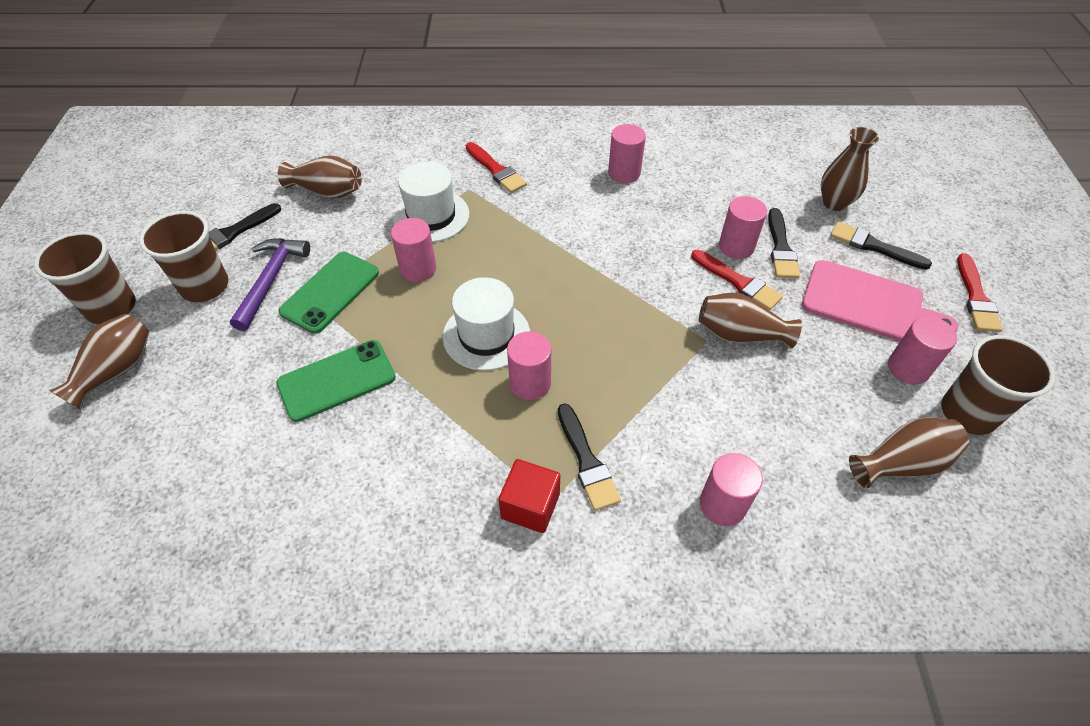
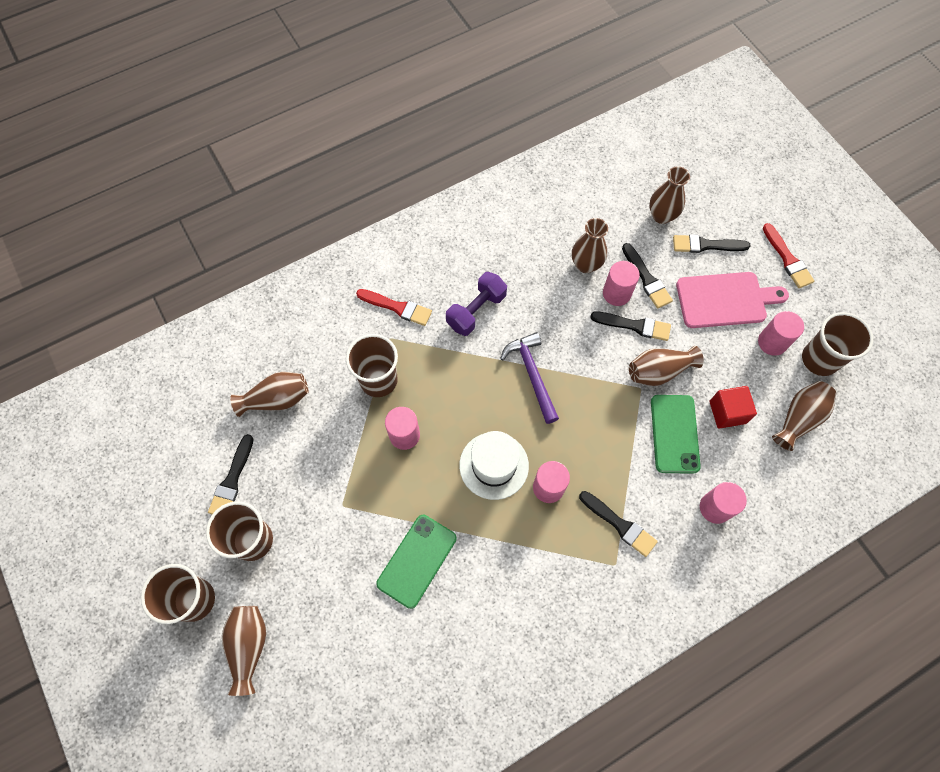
camera: 30 degrees left, 15 degrees up
(270, 280) = (300, 506): purple hammer -> purple hammer (532, 375)
(330, 292) = (354, 491): green phone -> green phone (674, 434)
(431, 216) = (378, 380): white hat -> brown cup
(530, 506) = (606, 576): red cube -> red cube (727, 412)
(571, 202) = (476, 311): none -> purple dumbbell
(624, 173) = (497, 260): pink cylinder -> none
(717, 210) = (586, 265): none -> brown vase
(738, 282) = (634, 326): red brush -> black brush

